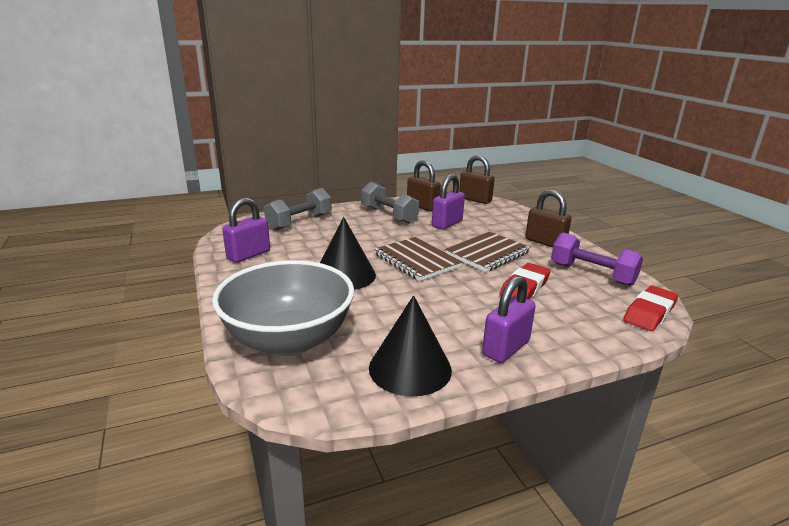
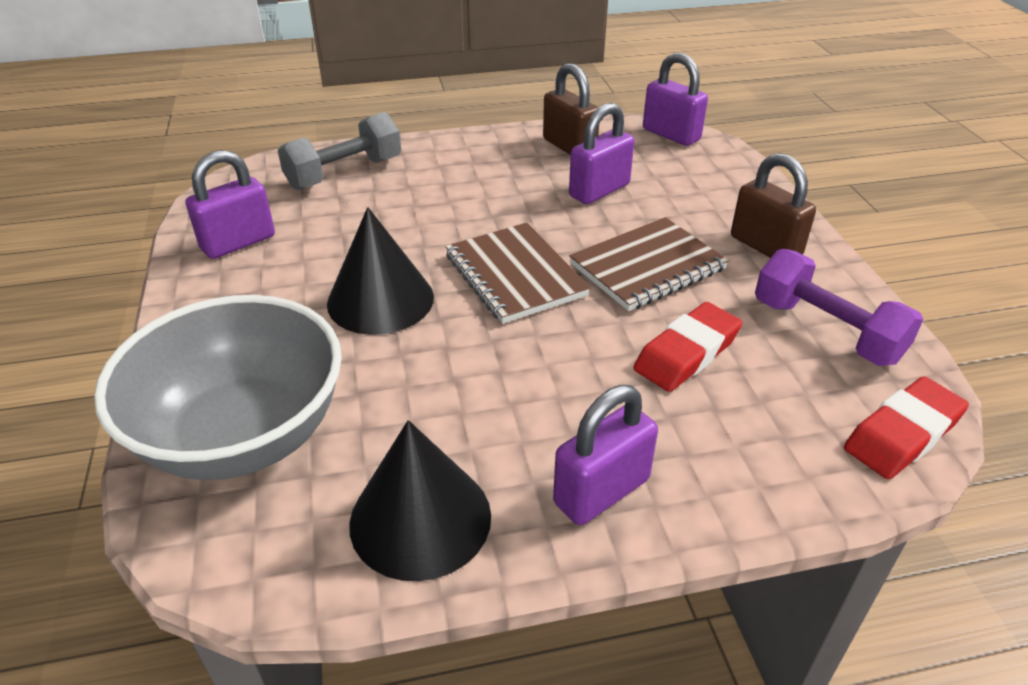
camera: 10 degrees right, 15 degrees up
(388, 215) = (502, 165): grey dumbbell -> none
(475, 200) = (671, 134): brown padlock -> purple padlock

